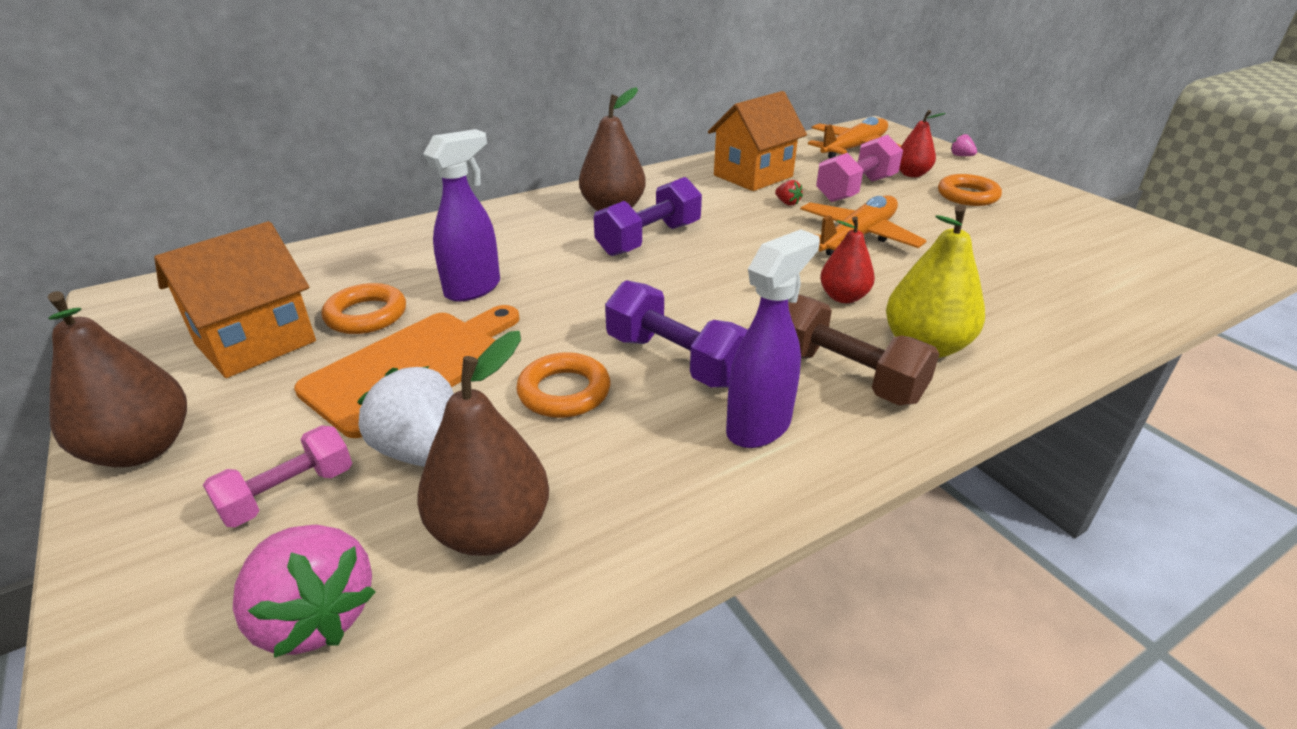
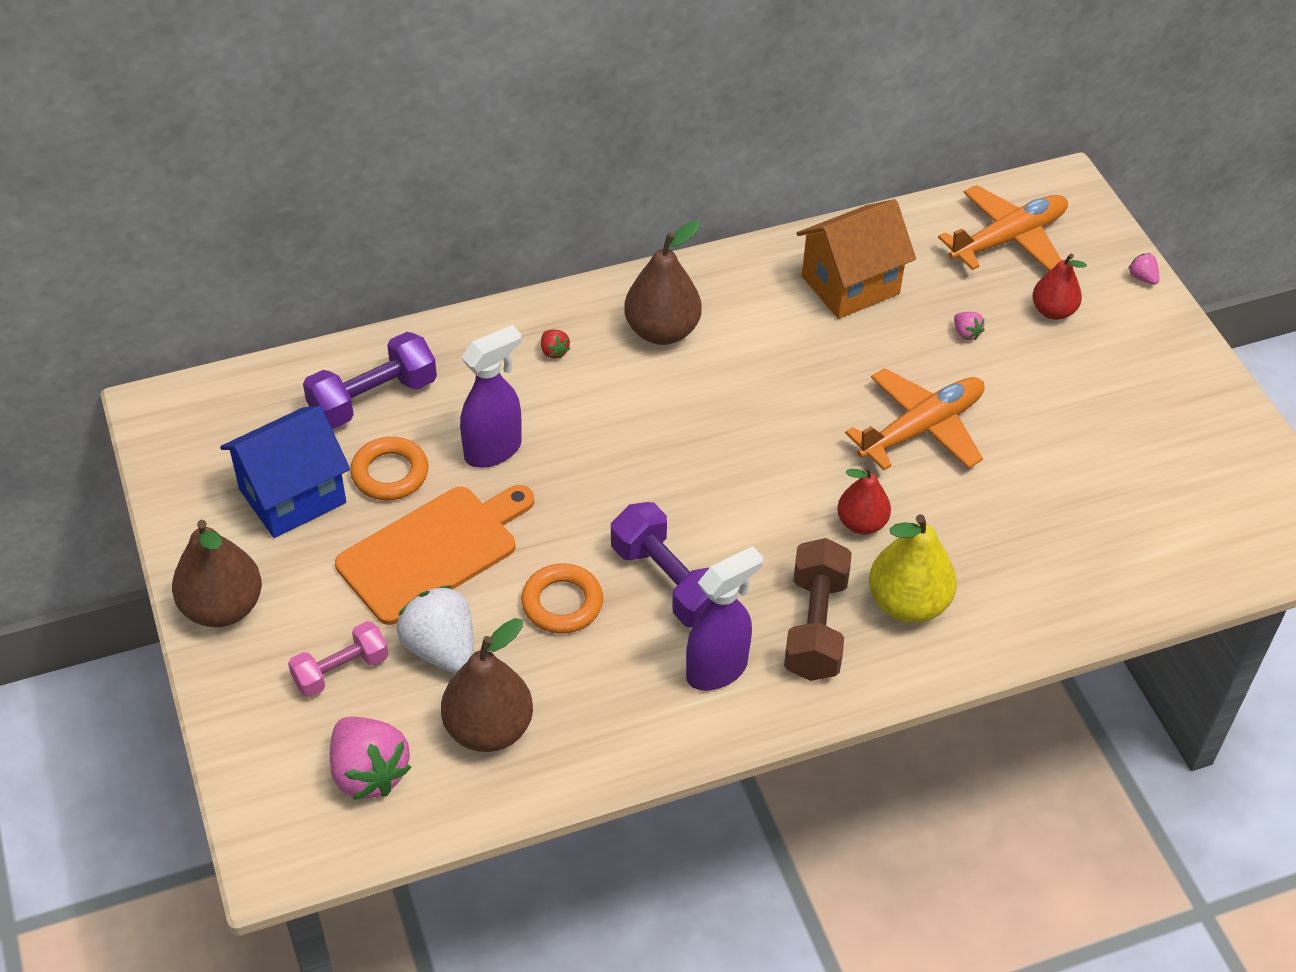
camera: 10 degrees right, 15 degrees up
(256, 343) = (292, 496): orange house -> blue house
(649, 239) = (689, 395): purple dumbbell -> purple dumbbell (373, 398)
(787, 203) = (870, 350): red strawberry -> red strawberry (554, 351)
(845, 376) = (815, 626): brown dumbbell -> brown dumbbell turned 45 degrees clockwise
(856, 189) = (966, 333): pink dumbbell -> pink strawberry
(967, 196) = (1096, 368): orange ring -> none

